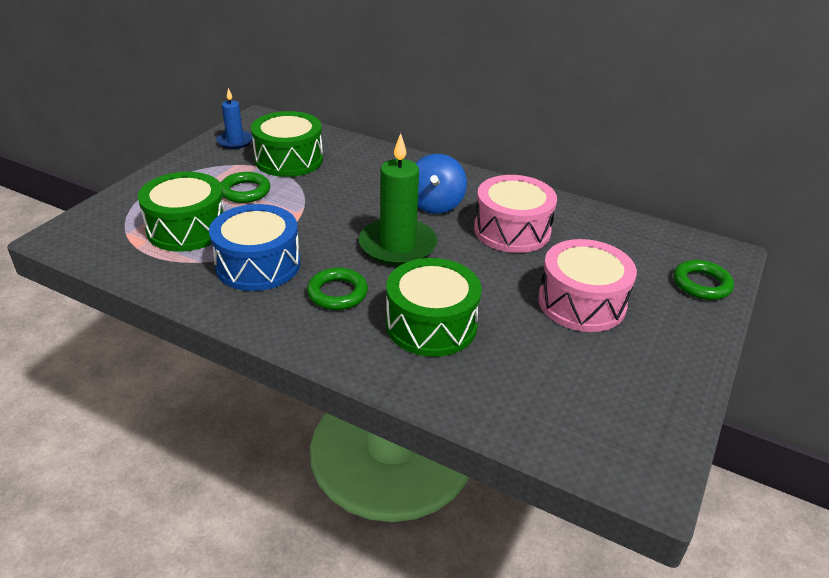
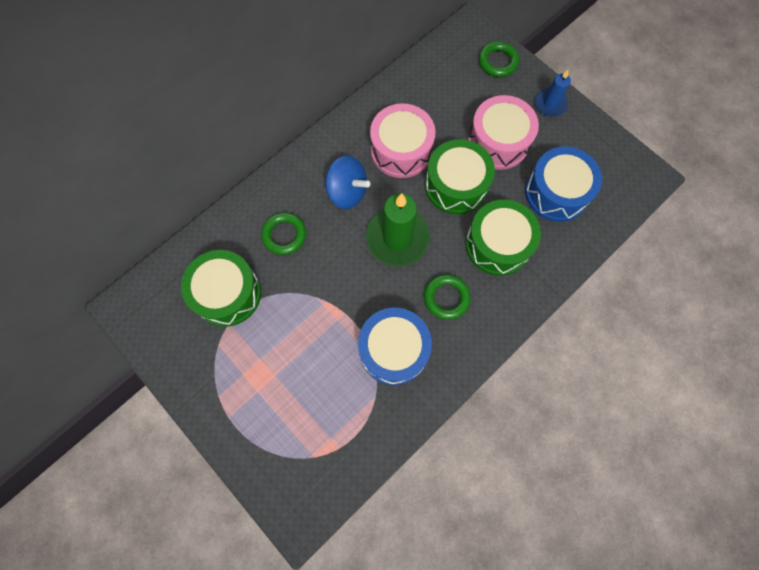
camera: 70 degrees left, 35 degrees up
(187, 228) = (322, 402): green drum -> green drum (456, 185)
(235, 141) = (170, 338): blue candle -> blue candle (550, 104)
(245, 191) = (274, 343): green ring -> green ring (284, 235)
(544, 369) = (556, 192): none -> blue drum

